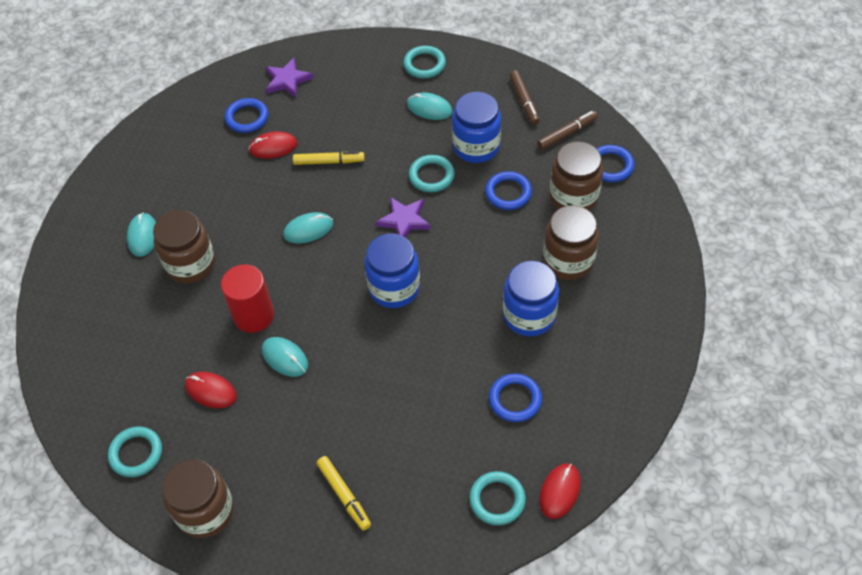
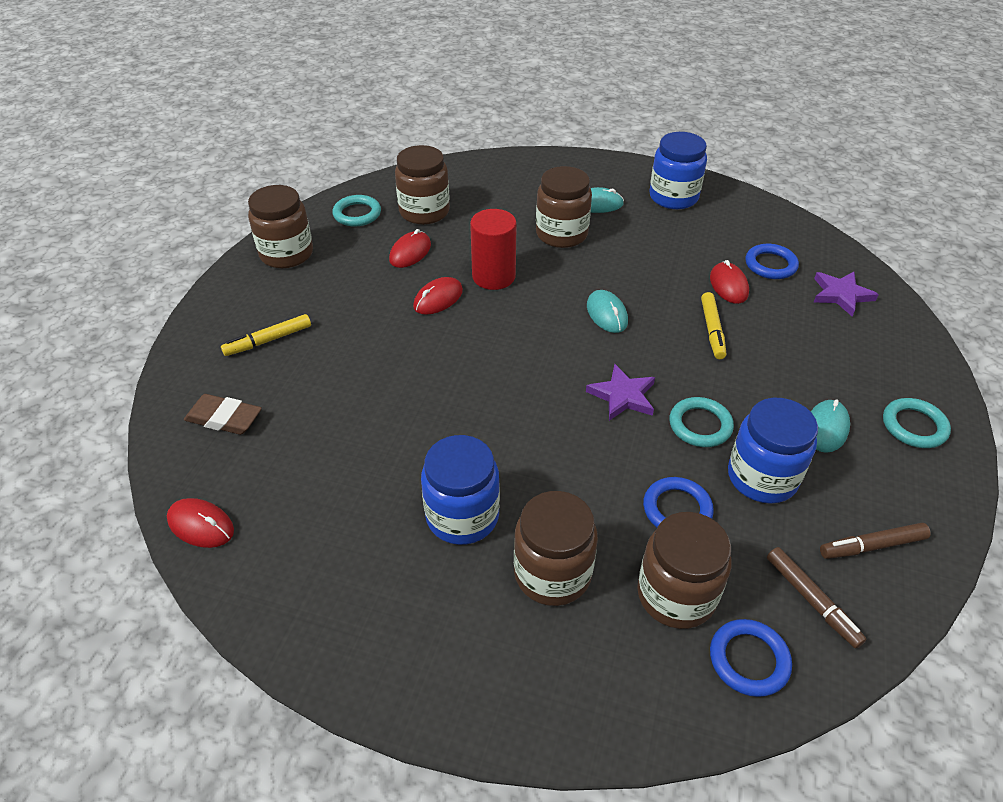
camera: 90 degrees right, 10 degrees down
(139, 387) = (424, 212): none -> brown jar
(285, 358) = (438, 299): turquoise mouse -> red mouse
(394, 288) = (519, 384): blue jar -> blue jar (673, 197)
(446, 507) = (224, 418): none -> brown eraser
(497, 500) = (214, 463): turquoise ring -> none
(515, 399) = (339, 490): blue ring -> none

